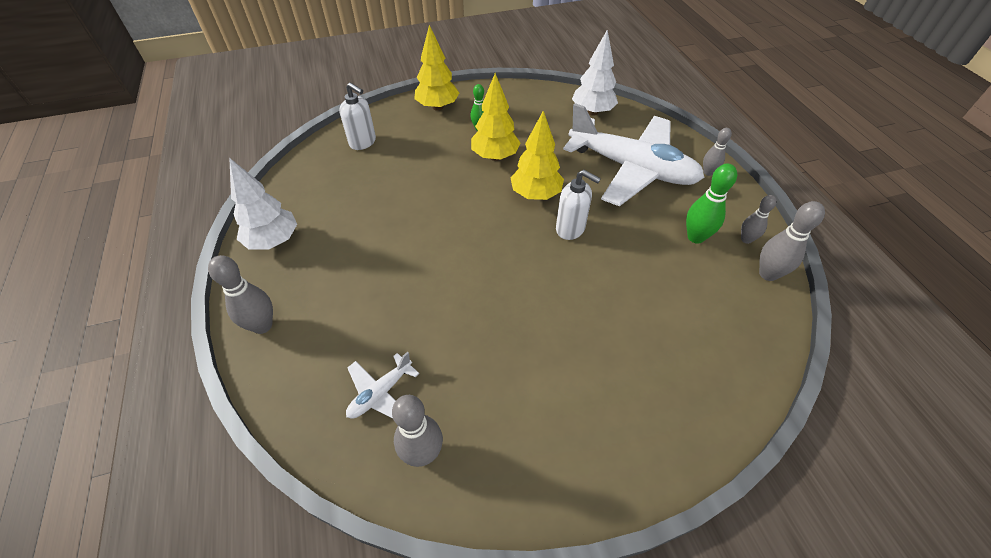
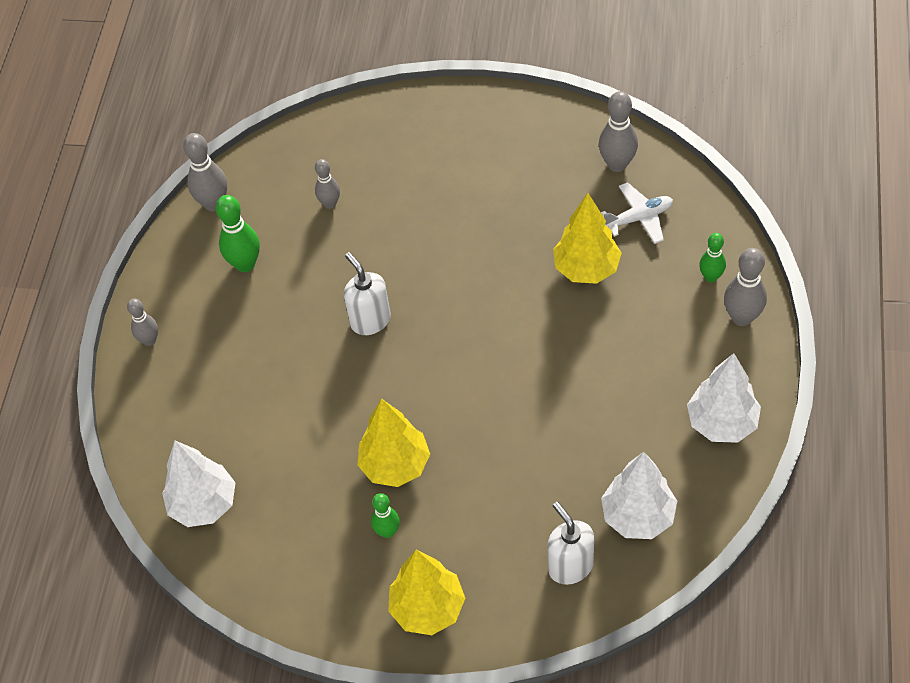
camera: 150 degrees left, 5 degrees up
(296, 354) = (711, 277): none -> green bowling pin
(326, 174) = (638, 516): none -> white tree
(536, 194) = (380, 382): yellow tree -> yellow tree (586, 269)
(632, 168) = (235, 379): white plane -> none
(746, 239) = (196, 244): grey bowling pin -> grey bowling pin (330, 203)

